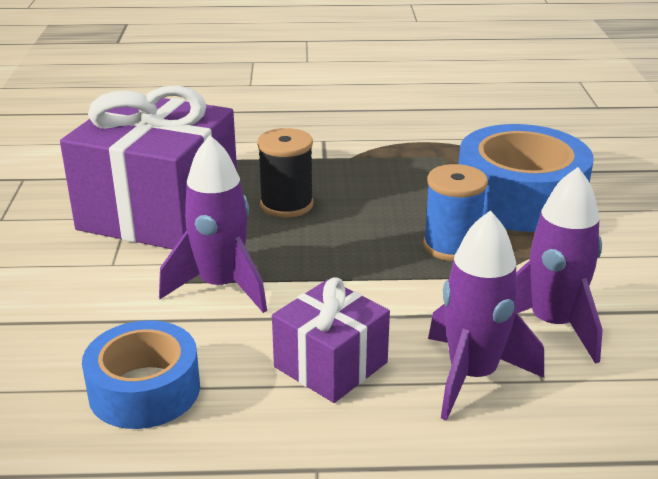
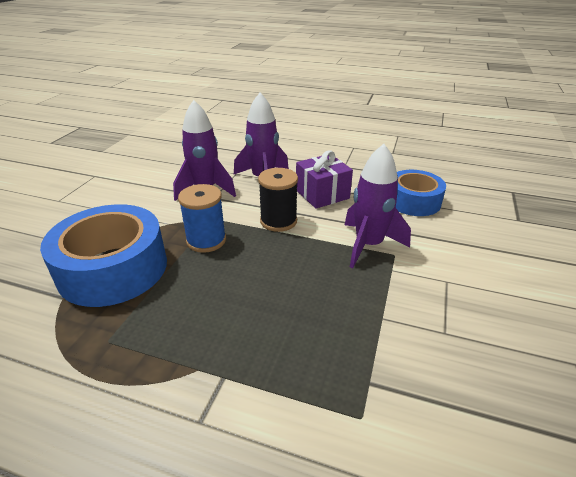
camera: 160 degrees left, 5 degrees up
(159, 212) = (414, 331): purple gift -> none
(286, 205) = (297, 310): black spool -> black spool (278, 221)

